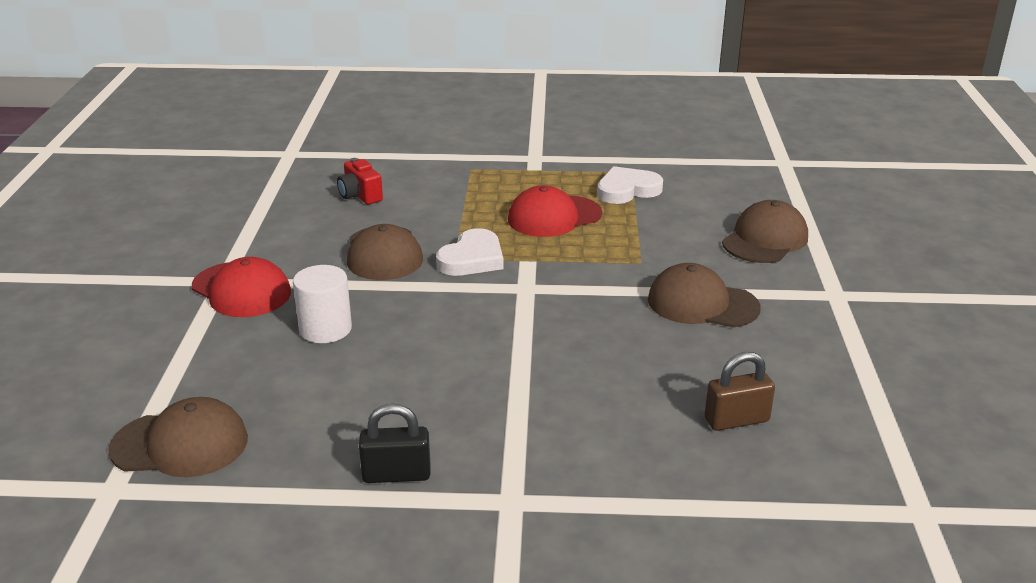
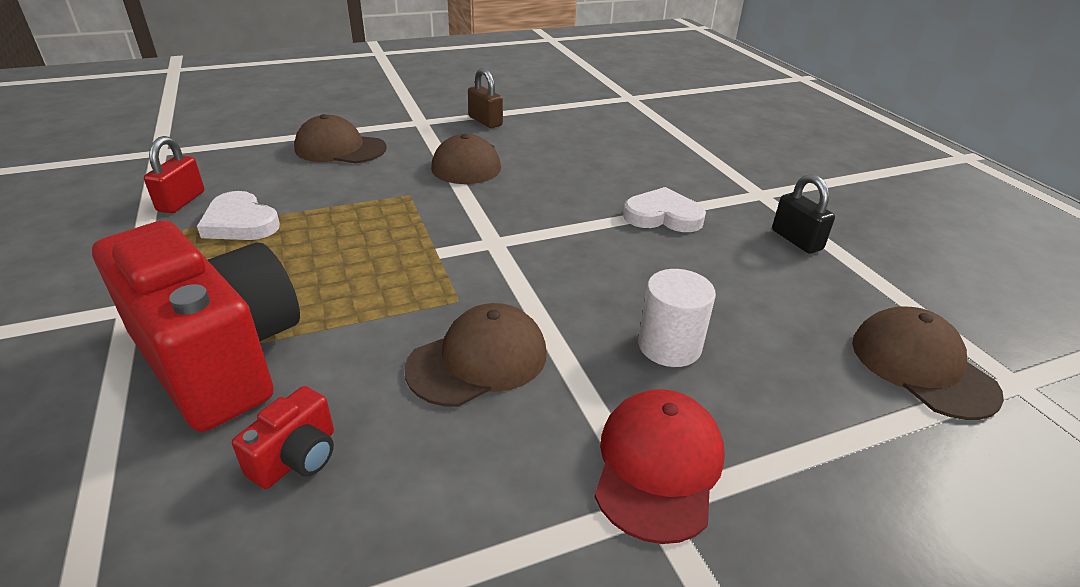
camera: 115 degrees left, 5 degrees up
(461, 180) = (219, 357): none -> red camera
(472, 258) = (453, 287): white heart -> white heart (663, 216)
(554, 217) = (325, 256): red cap -> none
(677, 171) = (181, 201): none -> red padlock
(736, 420) = (602, 140): brown padlock -> brown padlock (485, 121)

